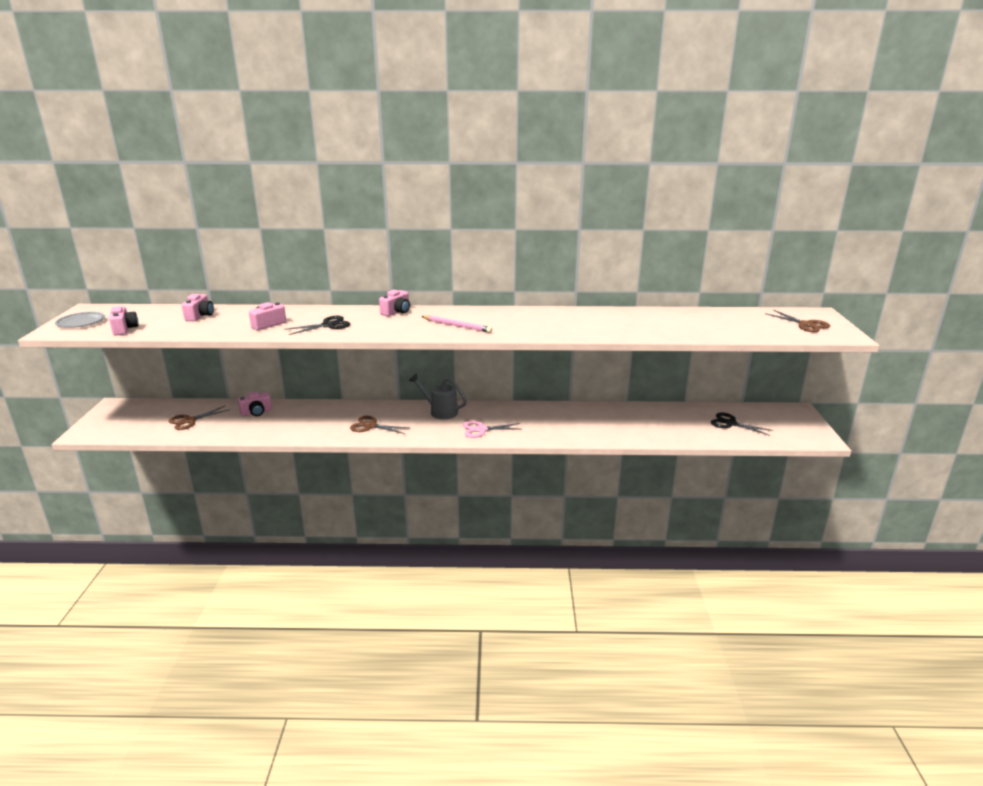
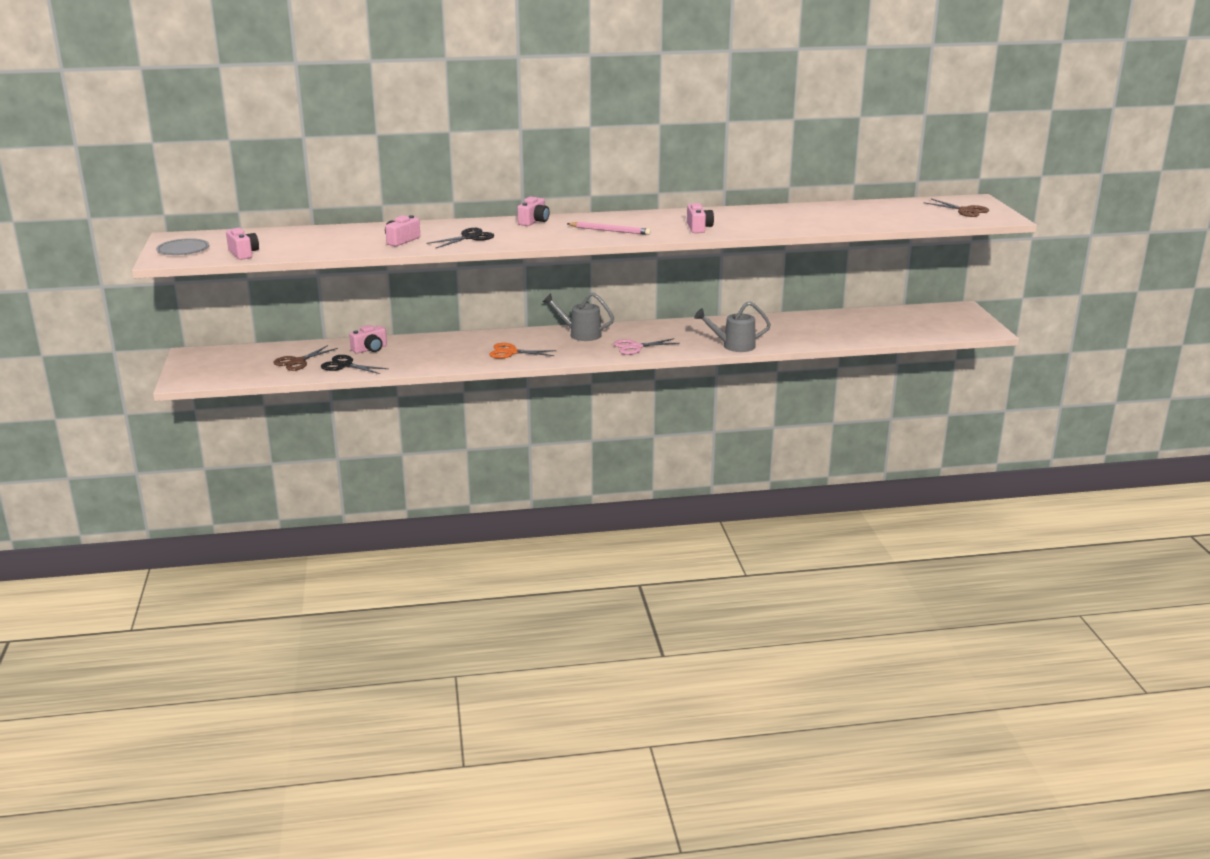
camera: 10 degrees left, 0 degrees up
(200, 316) = (315, 237): pink camera -> pink camera (698, 228)
(371, 426) = (511, 352): brown scissors -> orange scissors
(571, 436) = (733, 346): none -> grey watering can
(731, 423) = (896, 324): black scissors -> black scissors (345, 365)

